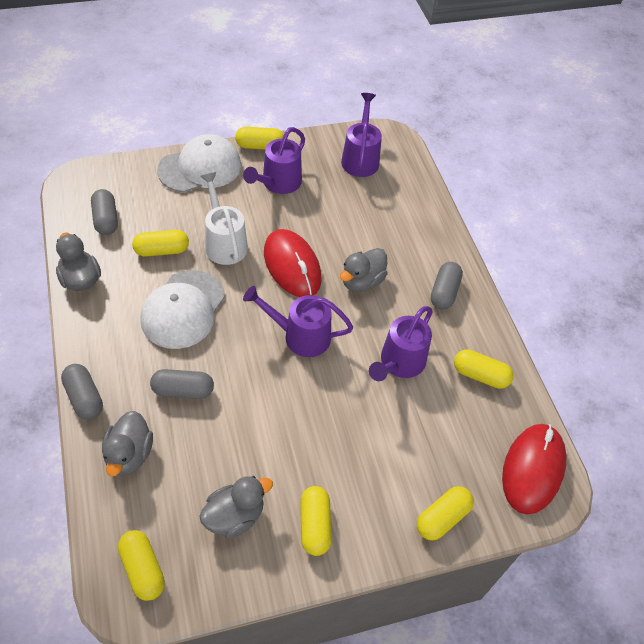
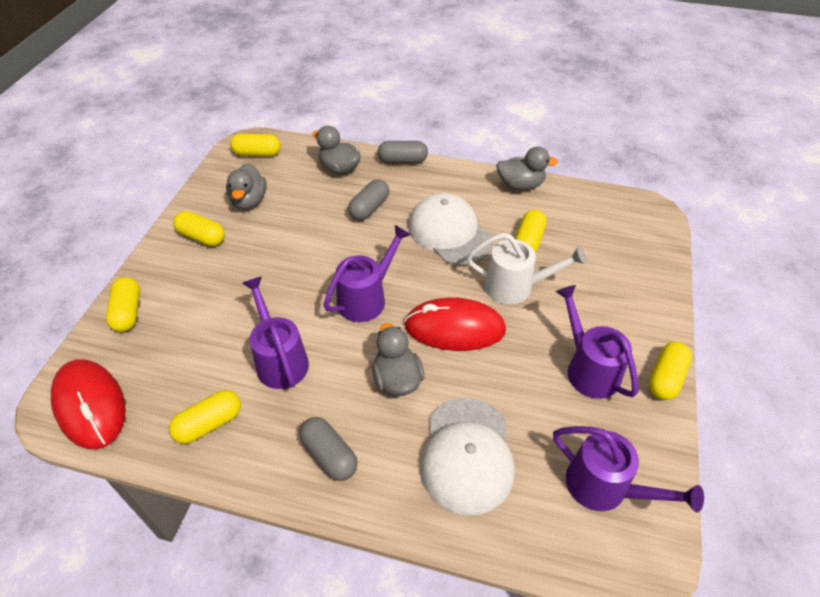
camera: 125 degrees right, 5 degrees down
(106, 220) = (587, 217): grey capsule -> none
(200, 168) = (641, 307): white cap -> white cap (467, 455)

